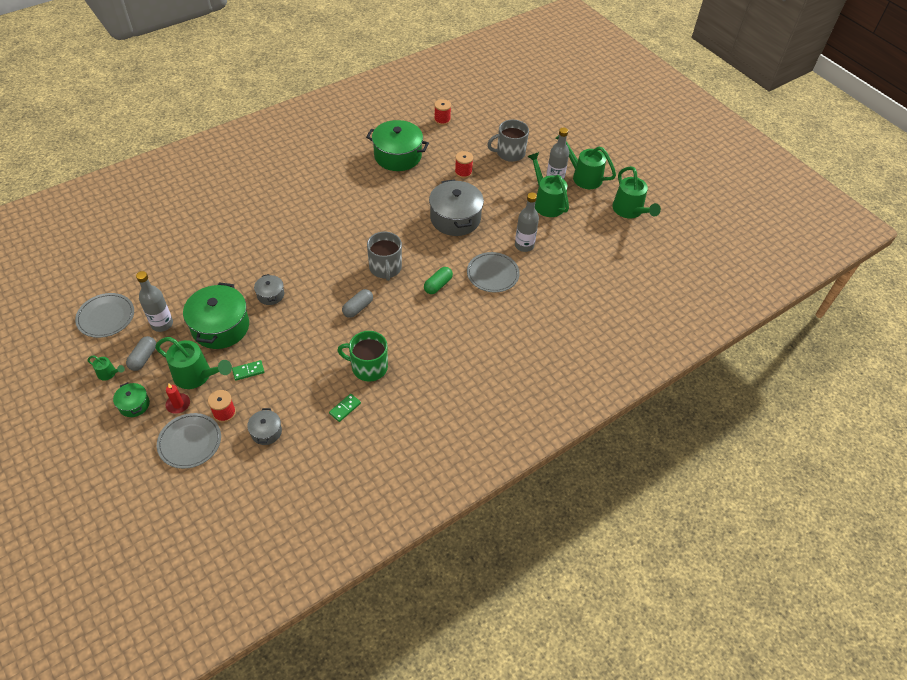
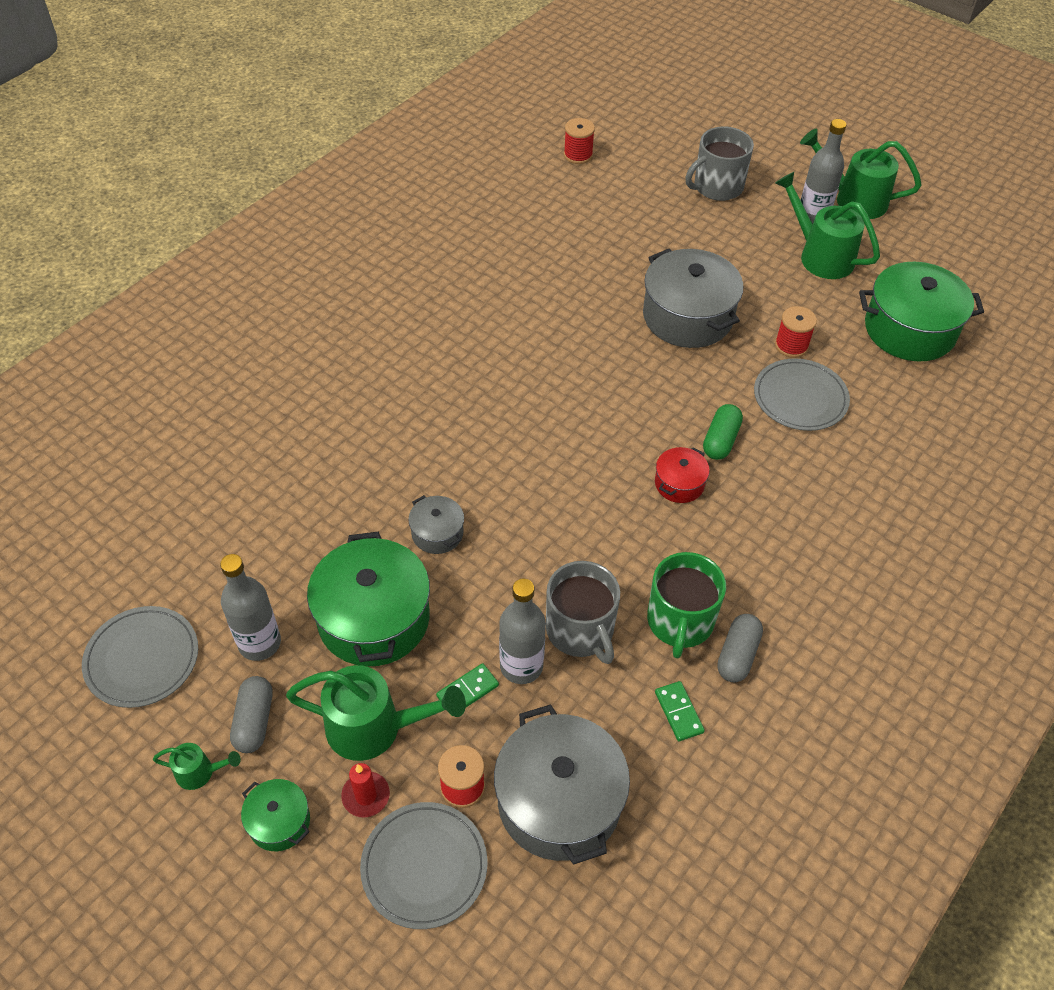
camera: 15 degrees left, 0 degrees up
(266, 432) = (559, 801): grey pot -> grey pot, size x2.04
(345, 408) = (678, 712): green domino -> green domino turned 45 degrees counterclockwise
(358, 308) = (605, 517): grey capsule -> grey capsule (737, 655)
(368, 367) = (680, 622): green mug -> green mug turned 75 degrees counterclockwise
(385, 268) = (616, 432): grey mug -> grey mug (580, 630)
(398, 156) = (535, 231): green pot -> green pot (909, 330)
(404, 301) = (679, 483): none -> red pot
(463, 172) = (659, 235): red spool -> red spool (791, 345)
(524, 245) = (824, 336): grey bottle -> grey bottle (521, 666)
(630, 211) = (956, 240): green watering can -> none

